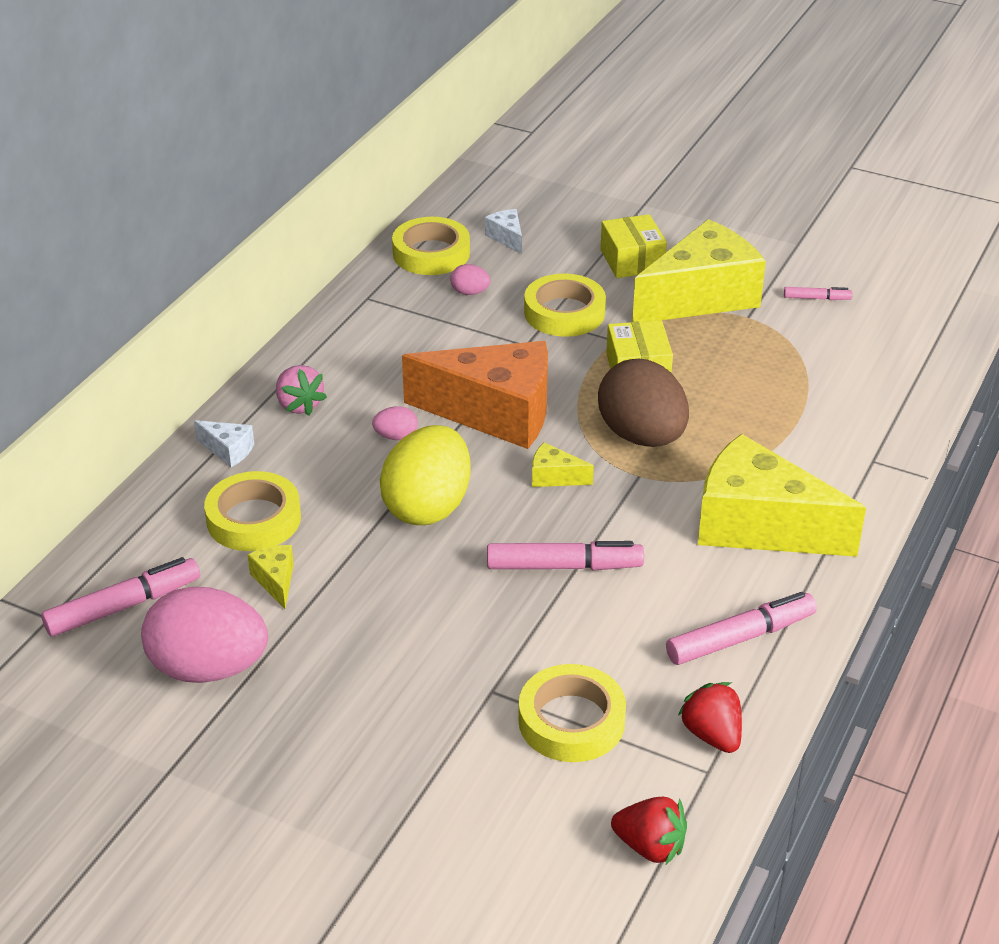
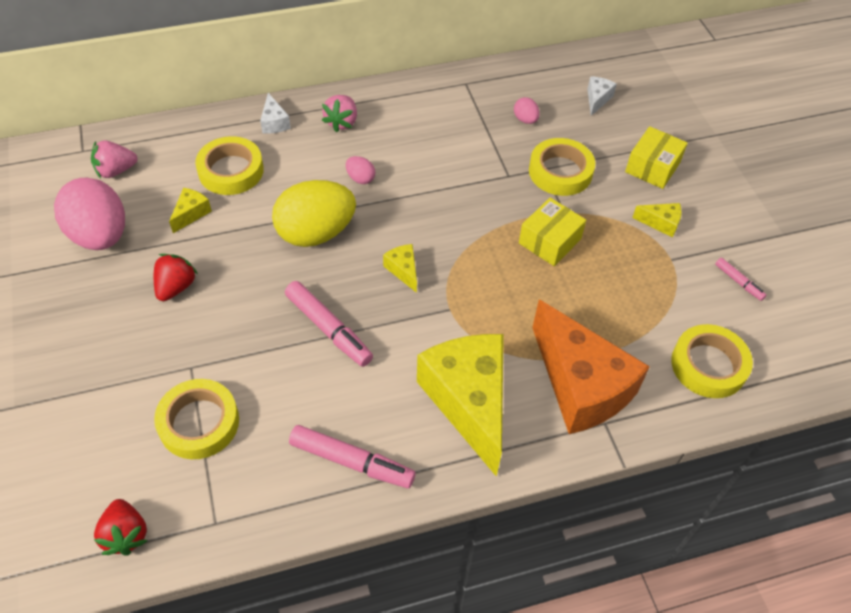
camera: 45 degrees right, 15 degrees up
(123, 606) = (116, 171): pink marker -> pink strawberry
(431, 253) = (539, 80): yellow tape -> yellow tape (708, 365)
(495, 413) = (430, 205): orange cheese -> orange cheese (580, 385)
(642, 436) = (488, 286): brown egg -> none
(701, 297) = (661, 223): yellow cheese -> yellow cheese, size x0.40
(712, 735) = (250, 504): red strawberry -> red strawberry (176, 287)

